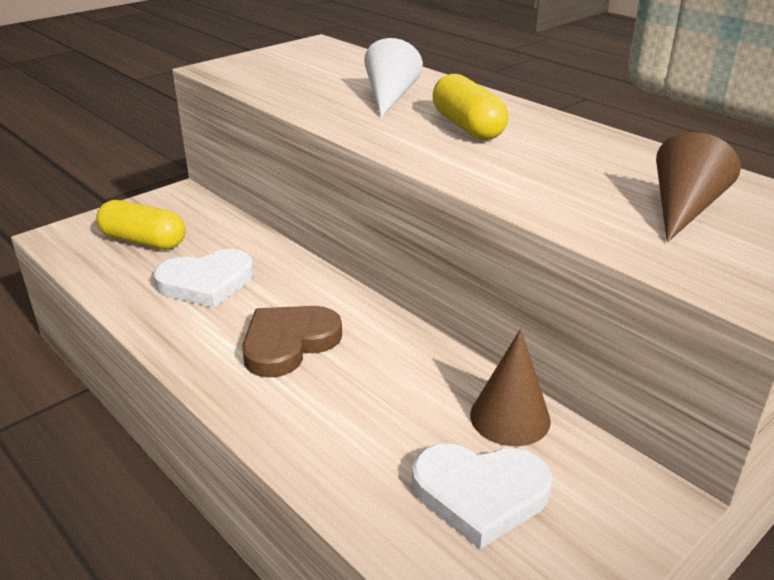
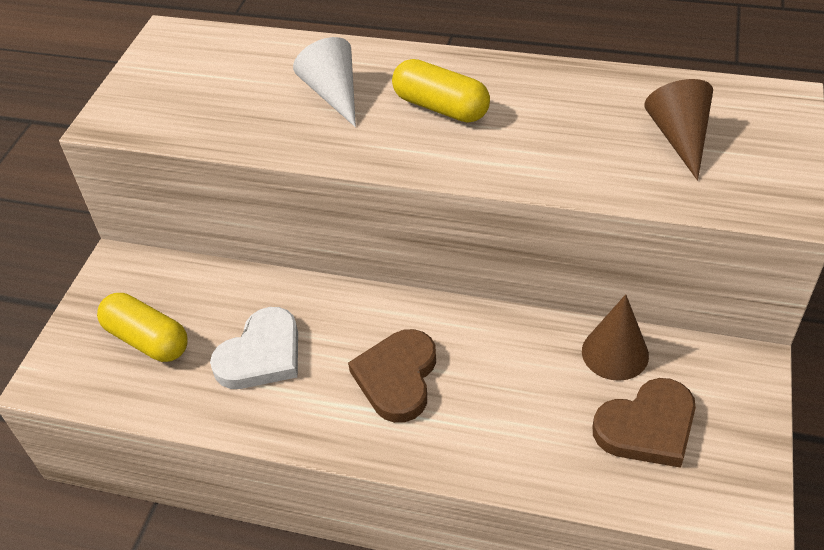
camera: 30 degrees left, 15 degrees up
(143, 241) = (147, 339): yellow capsule -> yellow capsule turned 45 degrees clockwise
(480, 494) = (647, 427): white heart -> brown heart

